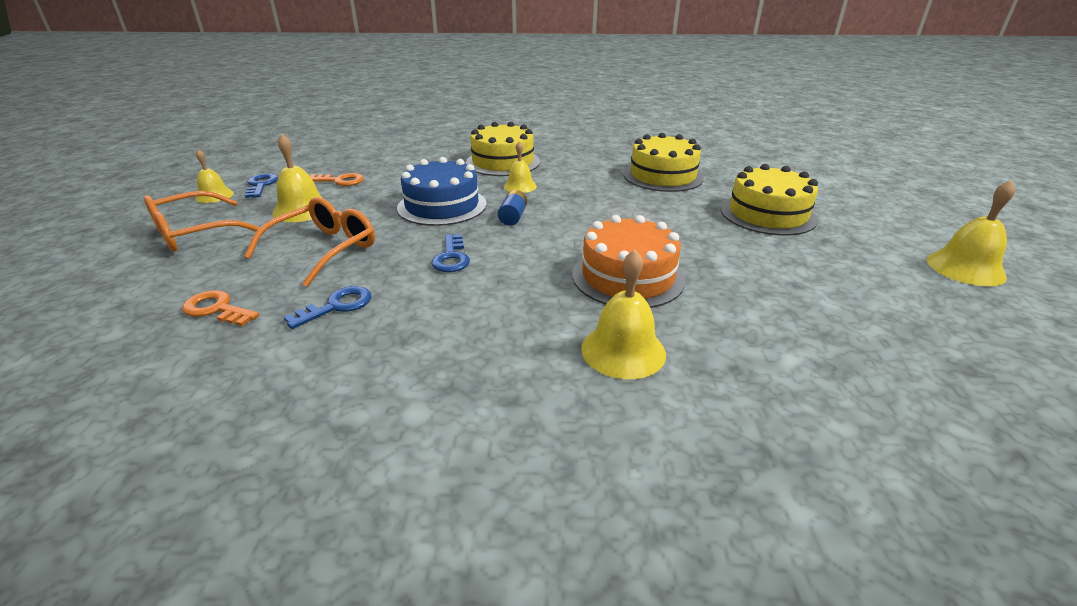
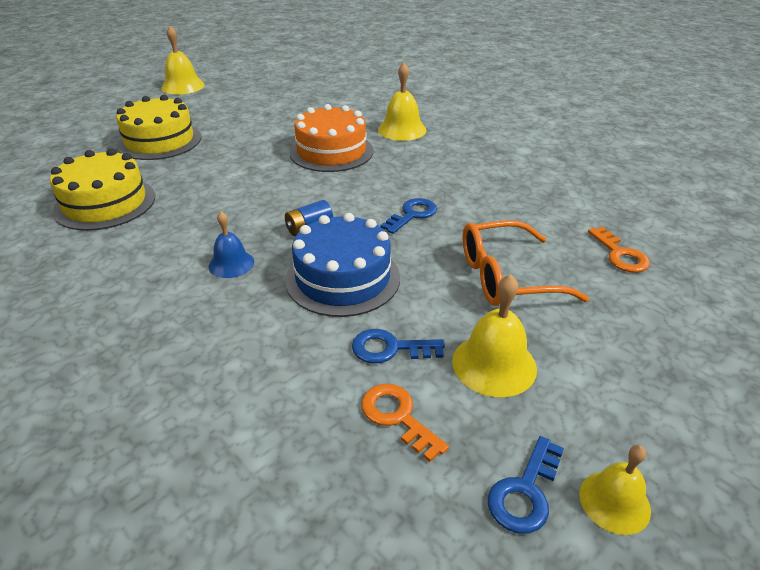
camera: 135 degrees left, 5 degrees up
(195, 233) = (644, 388): orange glasses -> none
(337, 306) = (528, 216): blue key -> blue key (390, 348)
(503, 162) = (160, 322): yellow cake -> none
(520, 186) = (231, 264): yellow bell -> blue bell

